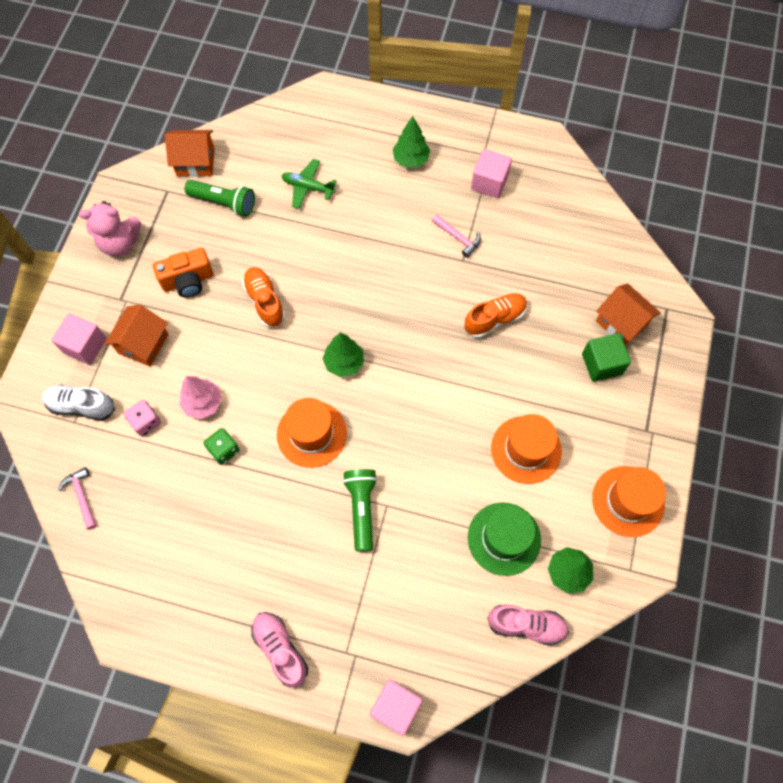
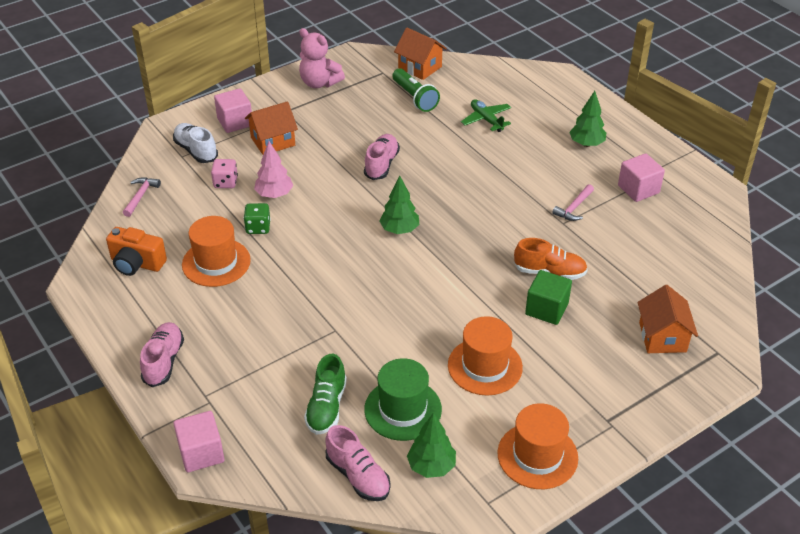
camera: 40 degrees right, 25 degrees down
(188, 281) = (341, 125): orange camera -> orange camera (137, 263)
(265, 301) = (381, 164): orange shoe -> pink shoe
(312, 434) = (329, 255): orange hat -> orange hat (216, 262)
(362, 508) = (314, 320): green flashlight -> none
(448, 584) = (326, 407): none -> green shoe
(458, 238) = (574, 208): pink hammer -> pink hammer turned 45 degrees clockwise
(601, 364) = (614, 352): green cube -> green cube (546, 309)

